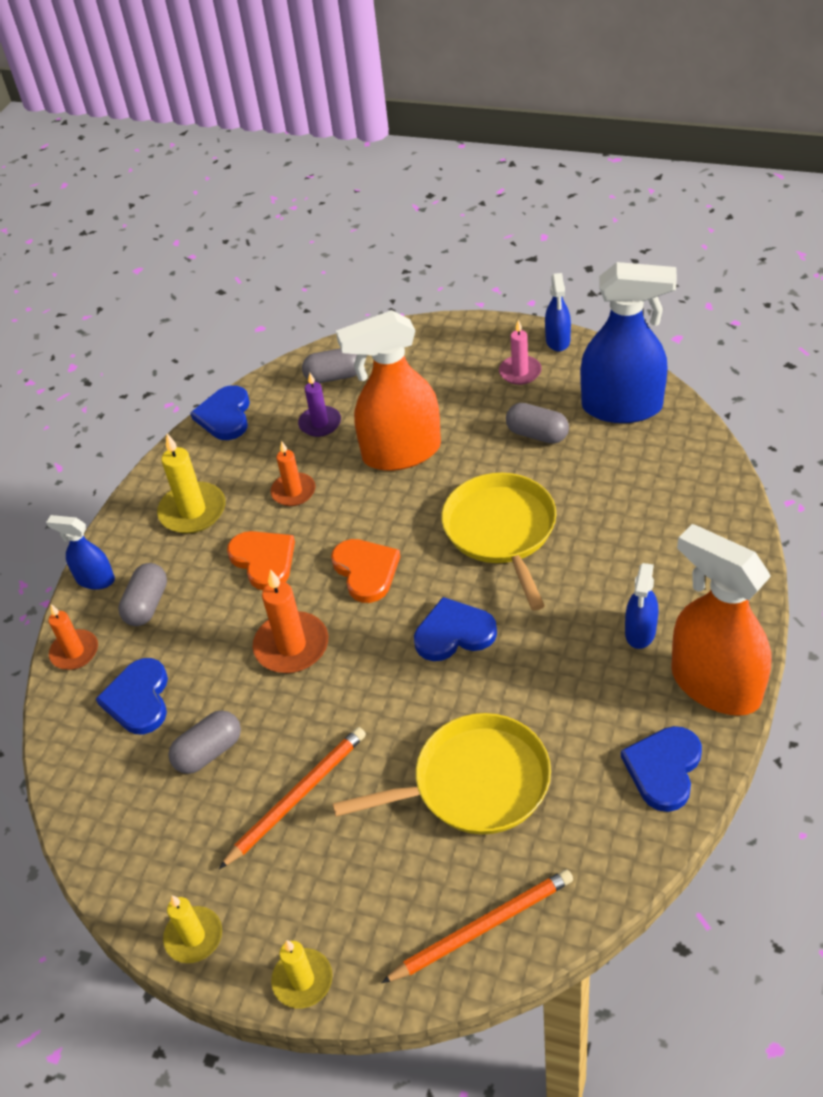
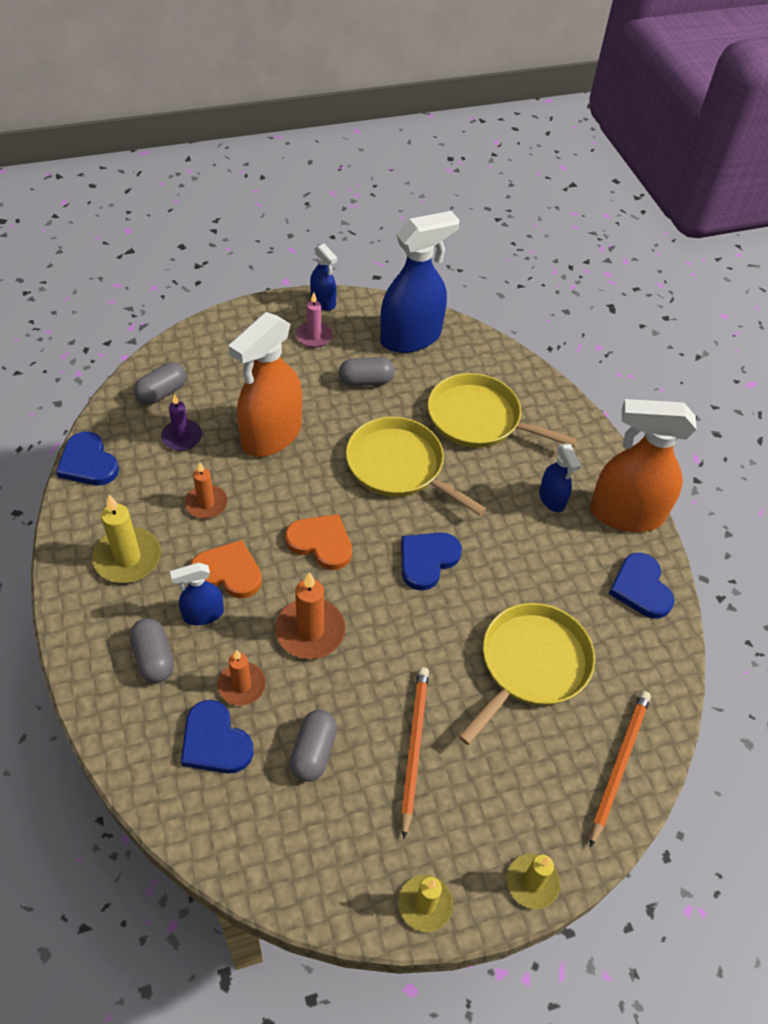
camera: 45 degrees left, 5 degrees up
(75, 652) = (119, 732): orange candle -> orange candle (241, 685)
(95, 579) = (83, 659): blue spray bottle -> blue spray bottle (203, 614)
(627, 517) = (478, 419): none -> yellow pan

